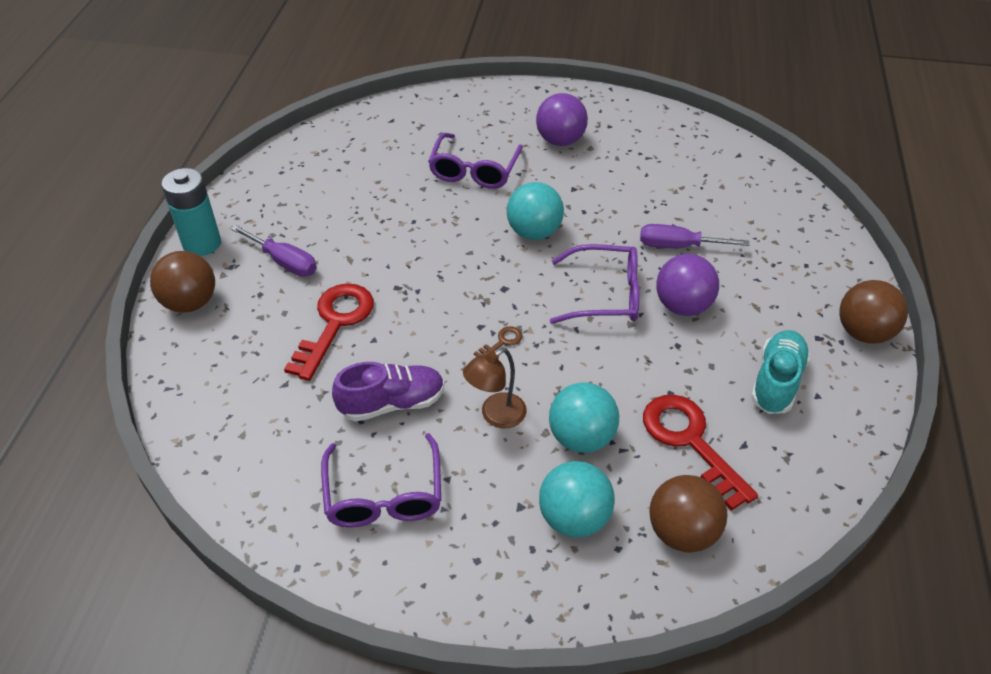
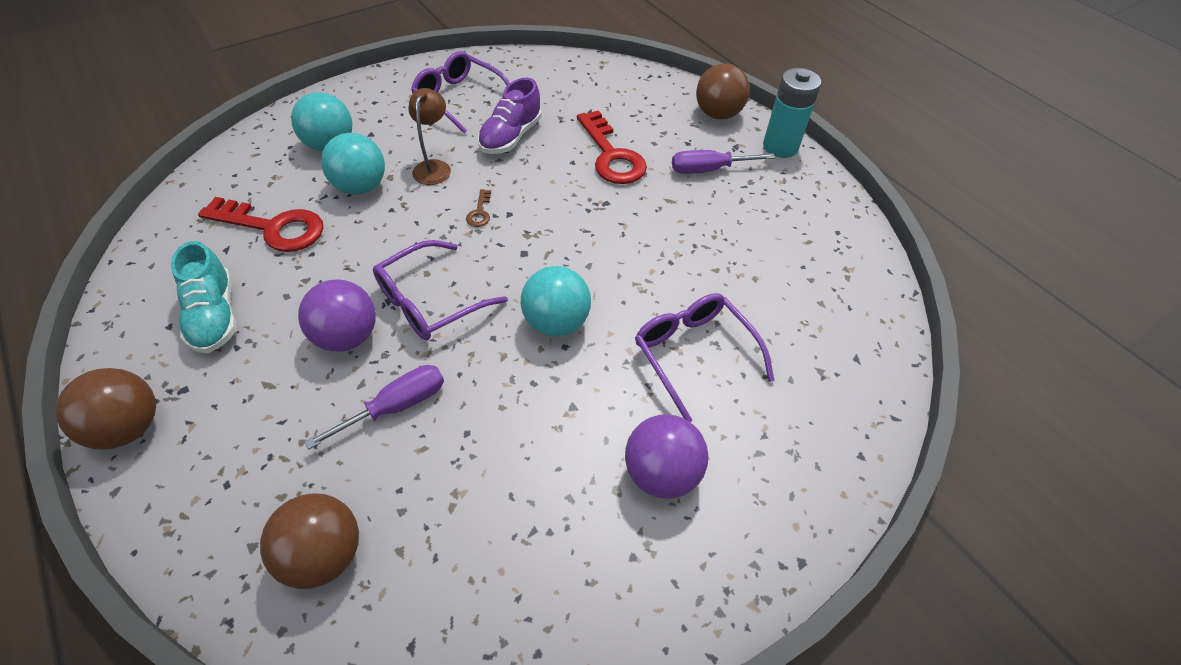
camera: 135 degrees right, 5 degrees up
(682, 532) = (249, 174): brown ball -> brown ball (324, 555)

